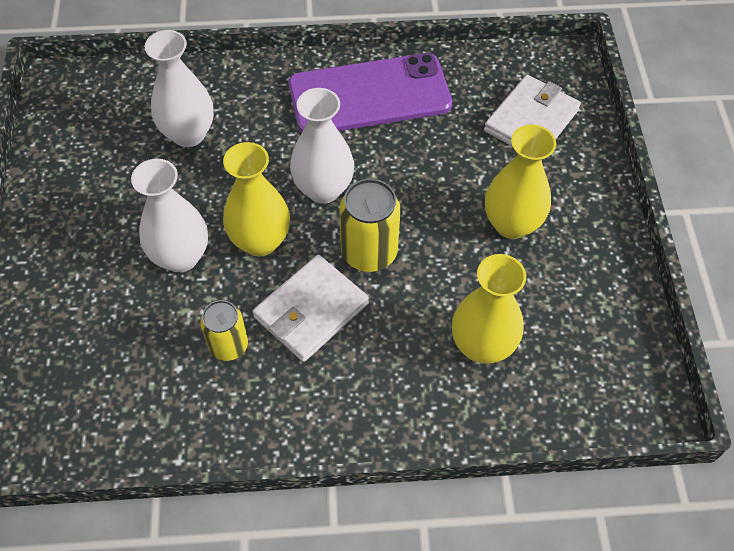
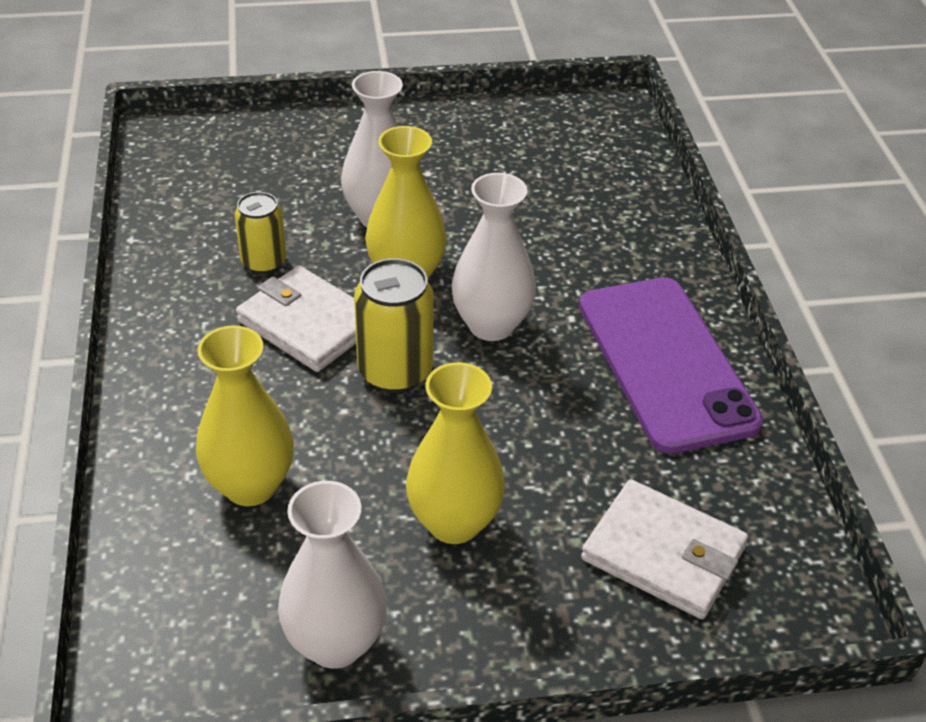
camera: 85 degrees right, 15 degrees down
(188, 134) = (559, 207): white vase -> white vase (335, 643)

